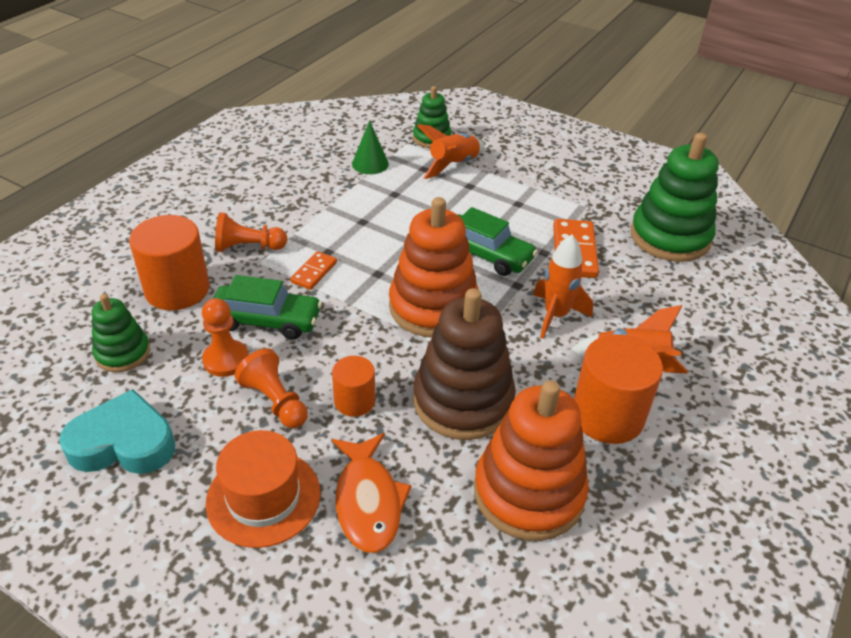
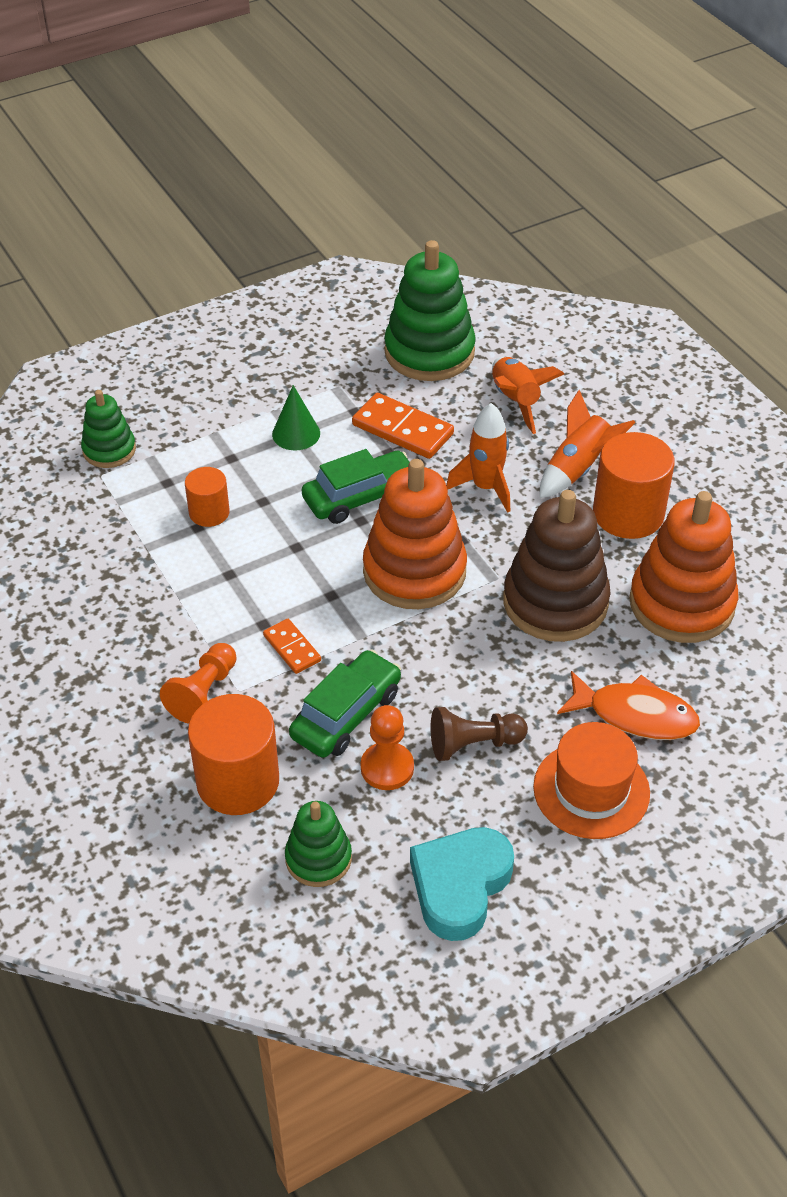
camera: 60 degrees left, 5 degrees up
(275, 401) = (473, 744): orange pawn -> brown pawn
(354, 401) = (509, 682): orange cylinder -> orange cylinder (209, 512)
(370, 164) = (118, 525): green cone -> green cone (296, 433)
(453, 165) = (181, 454): orange rocket -> orange rocket (515, 401)

